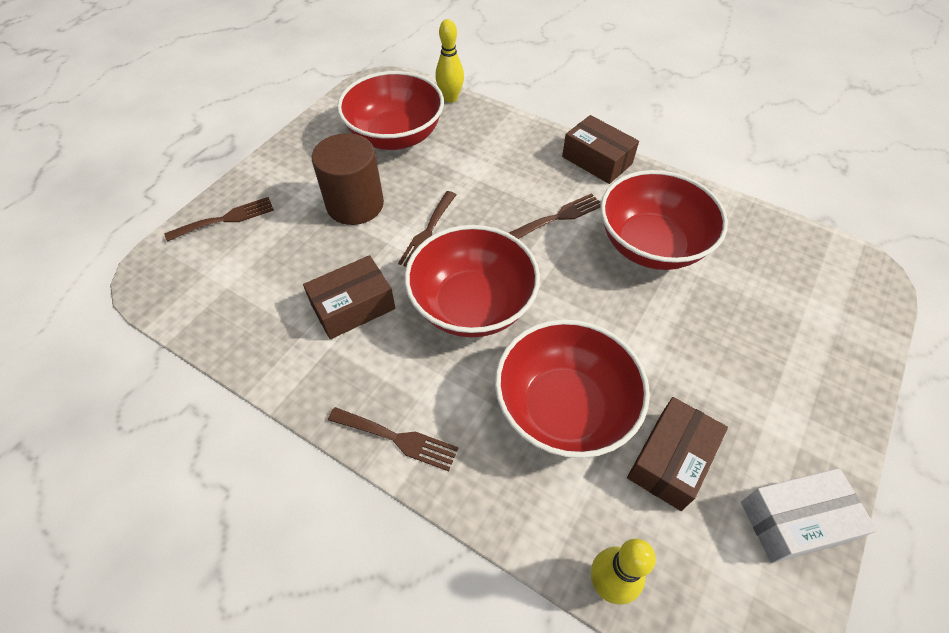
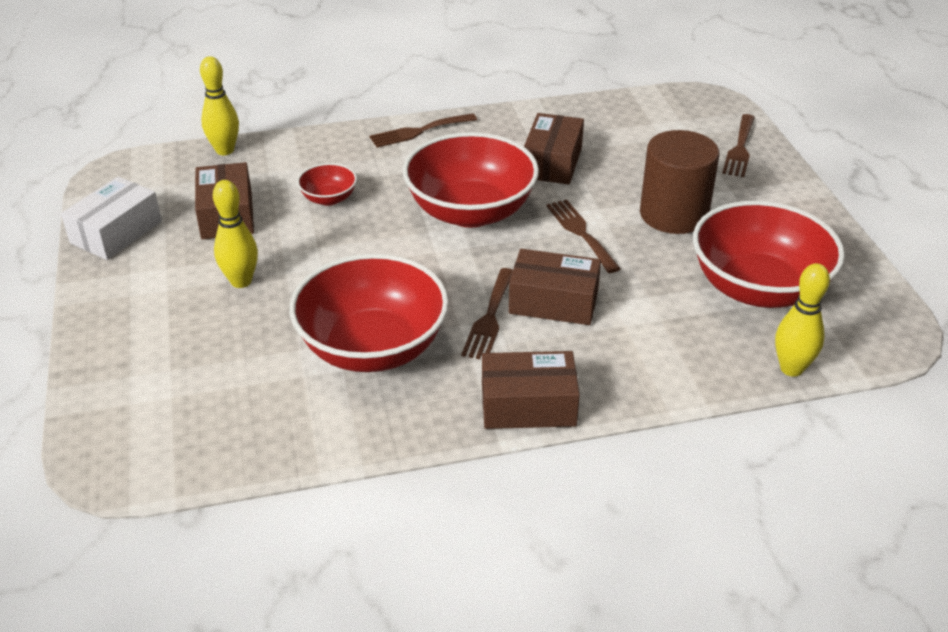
camera: 135 degrees right, 15 degrees down
(510, 201) = (553, 301): none -> brown box
(564, 408) = (329, 198): red bowl -> red bowl, size x0.45
(705, 365) = (241, 281): none -> yellow bowling pin

